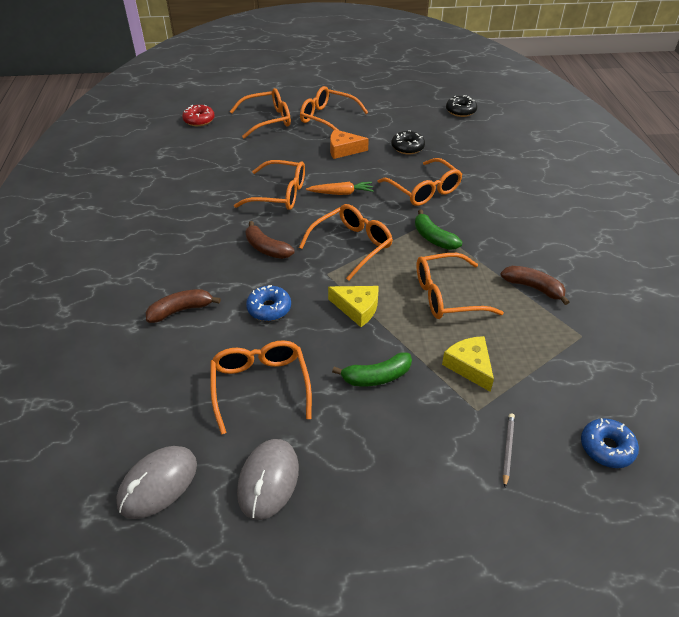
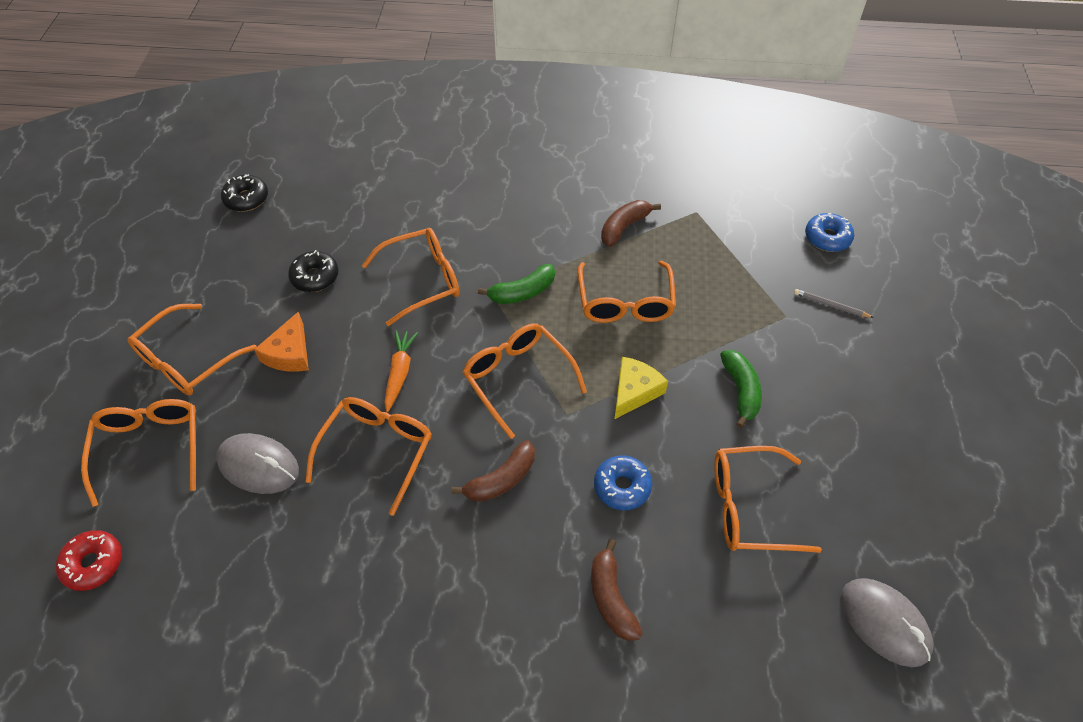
camera: 80 degrees left, 10 degrees up
(268, 480) = (874, 509): grey mouse -> grey mouse (258, 465)
(469, 366) = (730, 308): yellow cheese -> none

